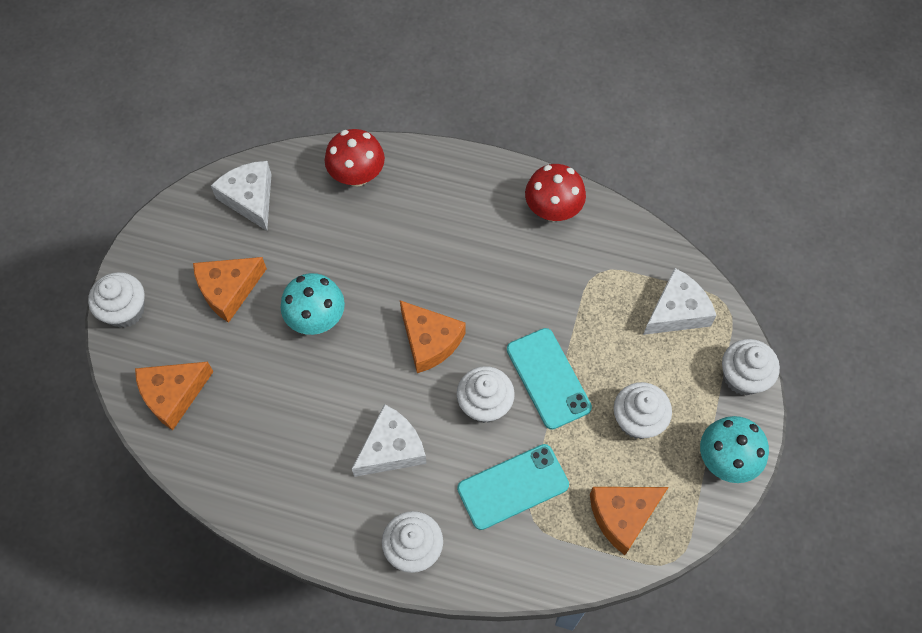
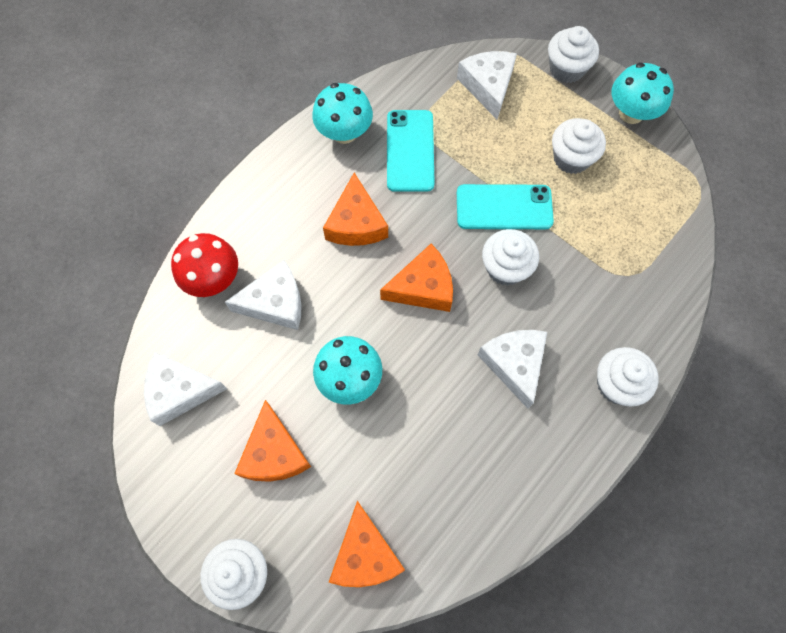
camera: 65 degrees left, 5 degrees up
(358, 231) = (275, 303): none -> white cheese
(513, 486) = (591, 278): turquoise phone -> turquoise phone (410, 151)
(553, 210) = (344, 132): red mushroom -> turquoise mushroom
(622, 515) = (649, 206): orange cheese -> orange cheese (356, 223)

